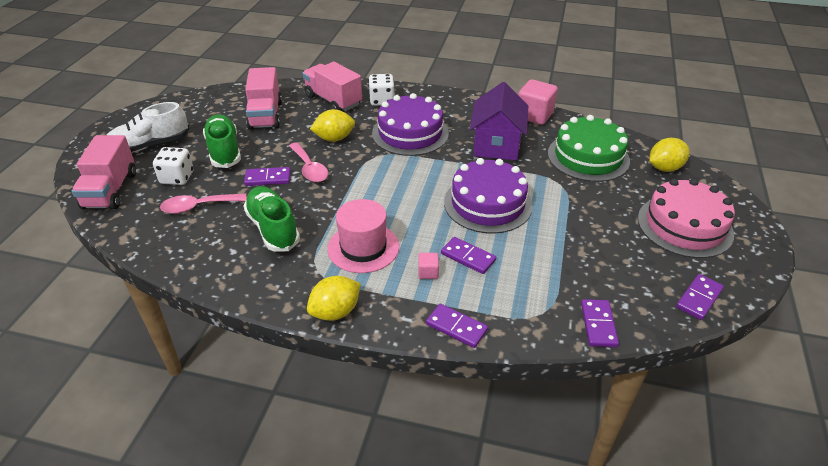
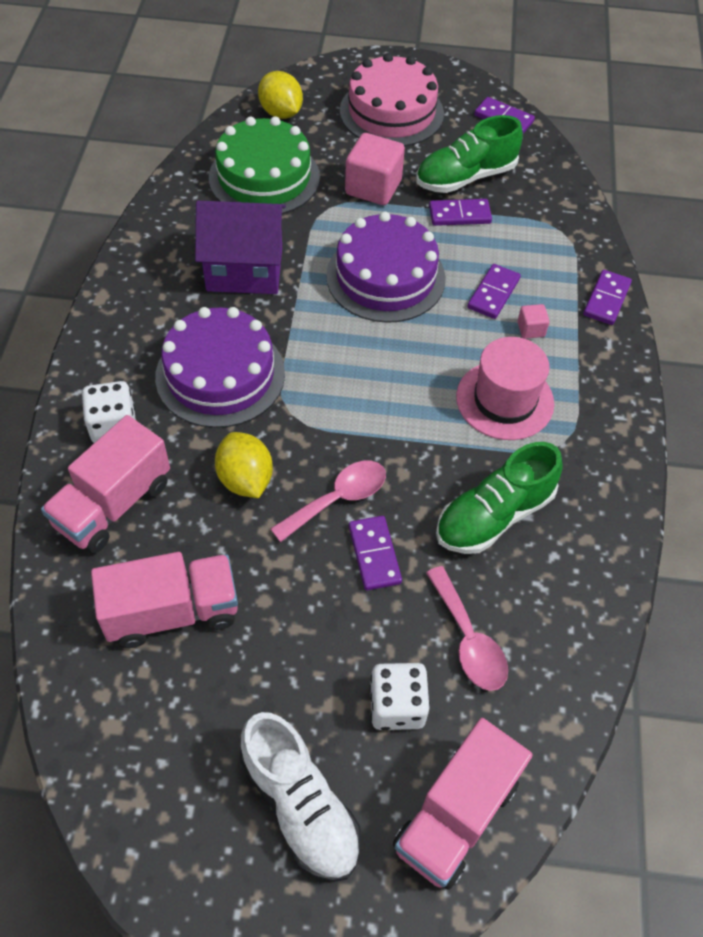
camera: 100 degrees left, 15 degrees up
(110, 190) = (456, 815): pink truck -> pink truck turned 135 degrees clockwise
(224, 151) = (303, 650): green shoe -> green shoe (465, 177)
(335, 312) = (623, 412): yellow lemon -> none
(534, 115) = (158, 226): pink cube -> pink cube (373, 187)
(598, 325) = (563, 191): purple domino -> purple domino (459, 215)

